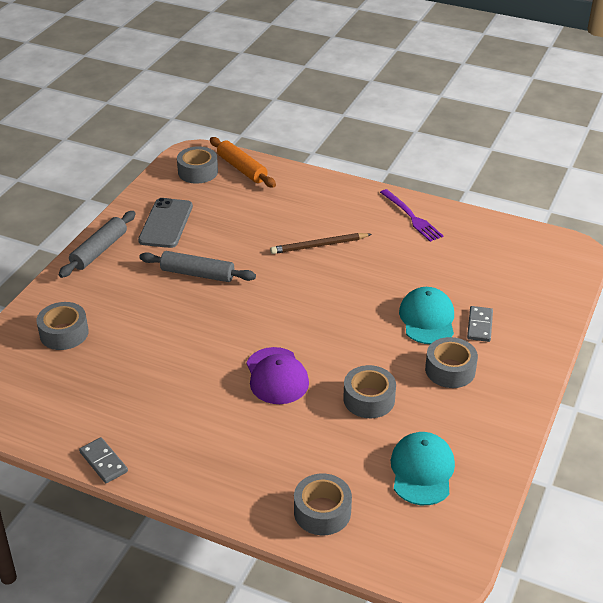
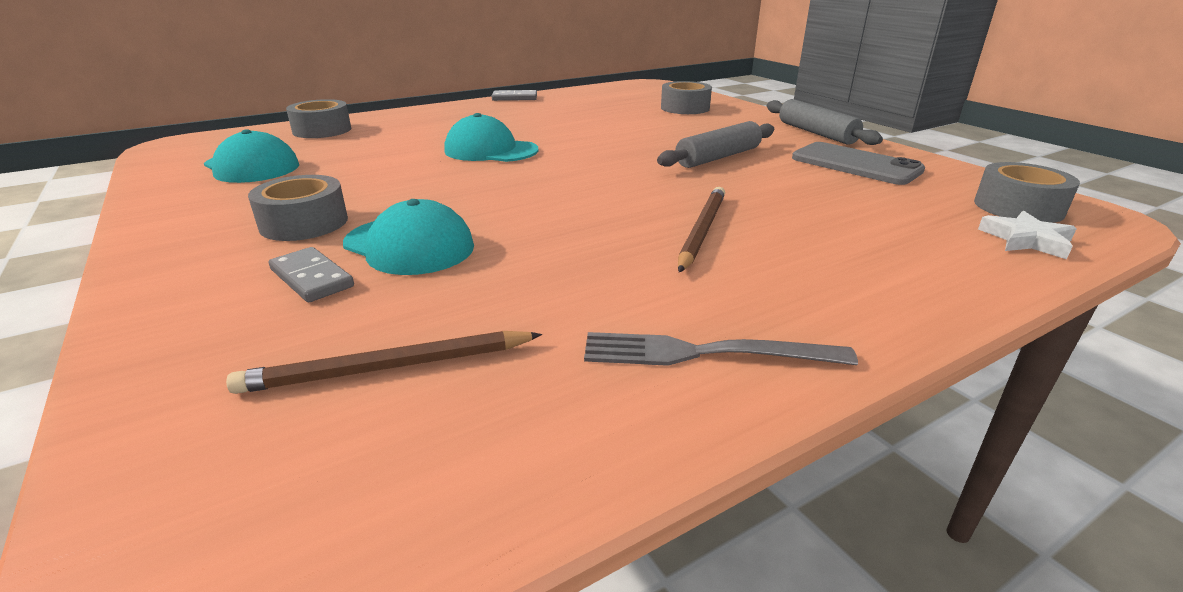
camera: 125 degrees right, 10 degrees down
(242, 169) = (1026, 240): orange rolling pin -> white star
(276, 376) = (491, 150): purple cap -> turquoise cap
(369, 399) = (375, 173): grey tape -> none
(411, 217) = (704, 353): purple fork -> grey fork
(492, 270) = (389, 368): none -> brown pencil

